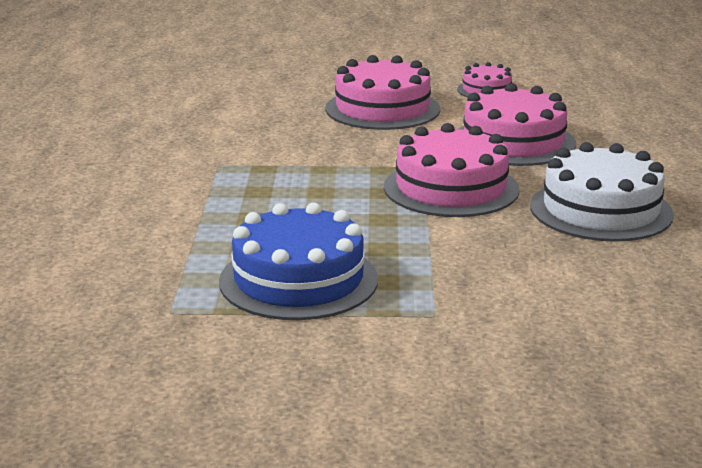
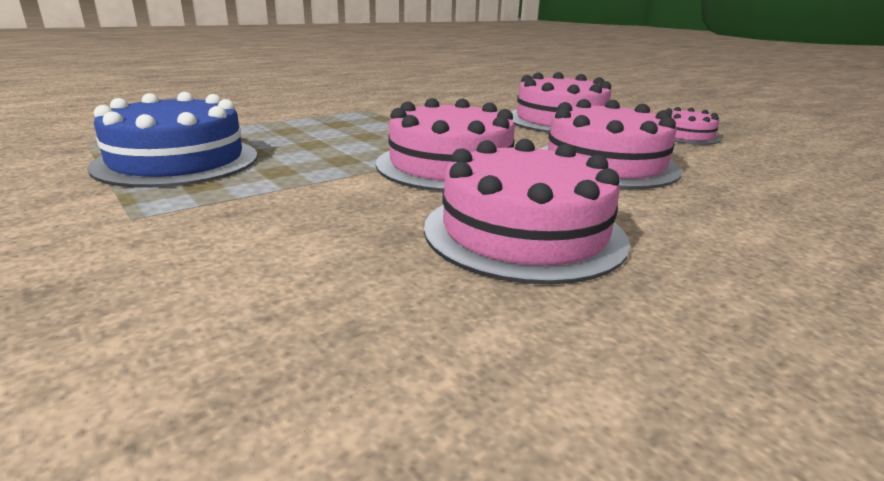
camera: 50 degrees right, 0 degrees up
(601, 210) = (524, 232): white cake -> pink cake

